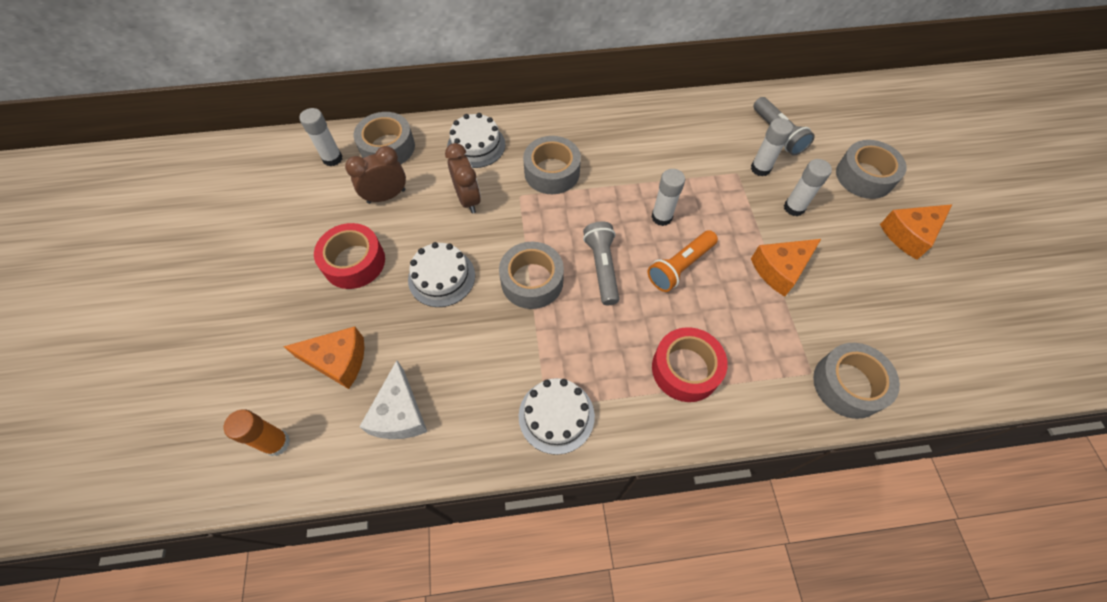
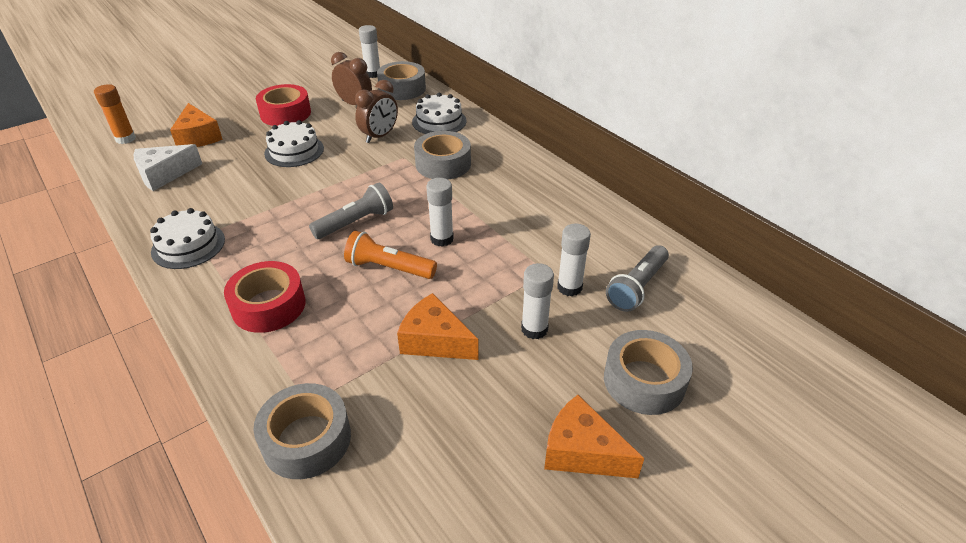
camera: 60 degrees right, 20 degrees down
(532, 281) = (317, 191): grey tape -> none

